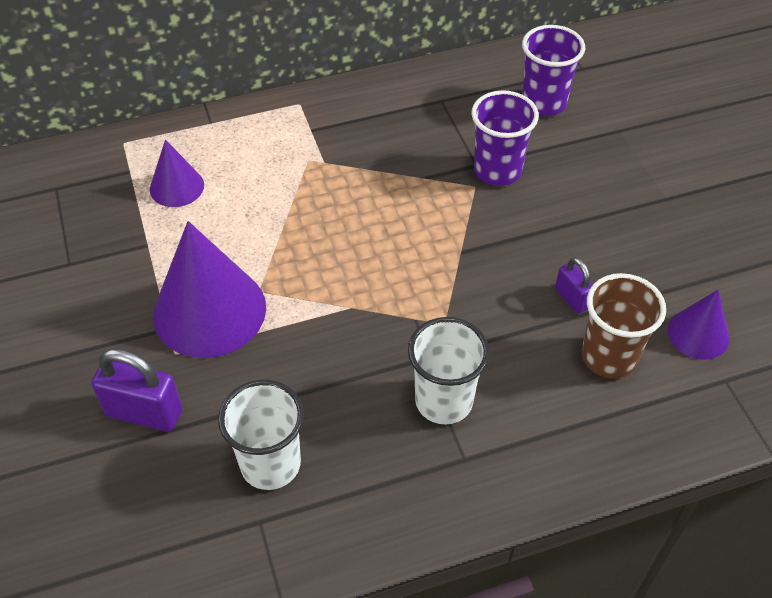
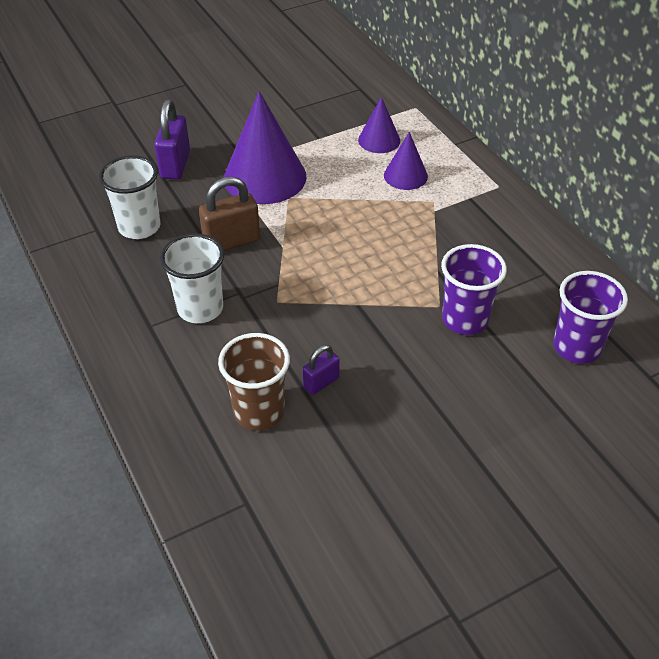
camera: 80 degrees right, 5 degrees down
(328, 358) = (232, 241): none -> brown padlock
(698, 334) = (297, 481): purple cone -> purple cone (405, 175)

